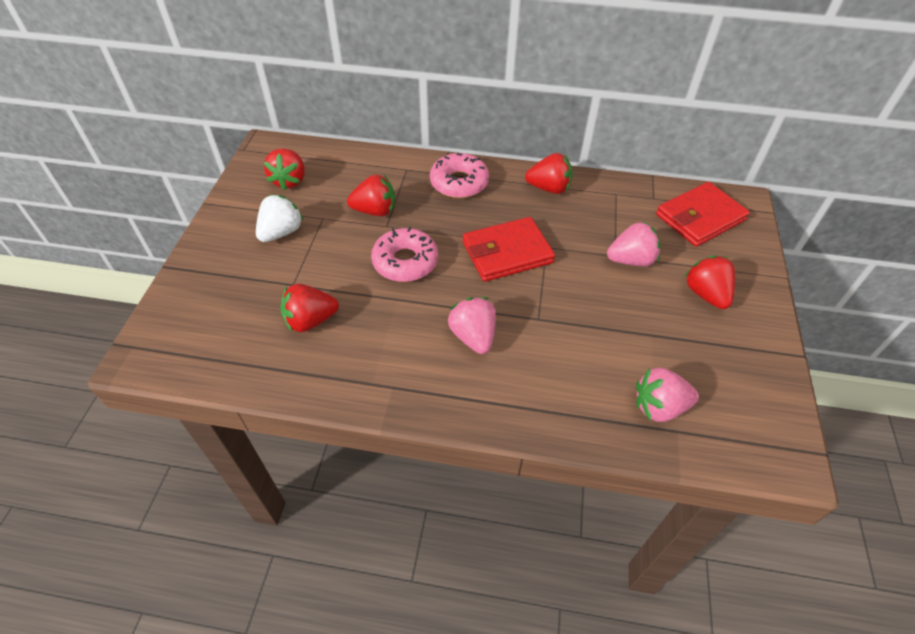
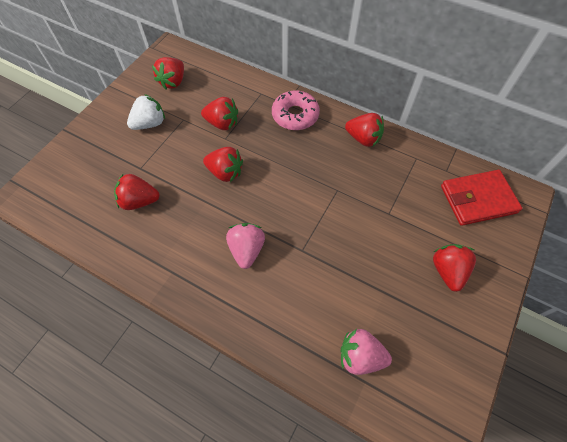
camera: 20 degrees right, 10 degrees up
(405, 262) = (225, 172): pink donut -> red strawberry
(507, 252) = (304, 186): red wallet -> none
(631, 260) = (400, 221): pink strawberry -> none

